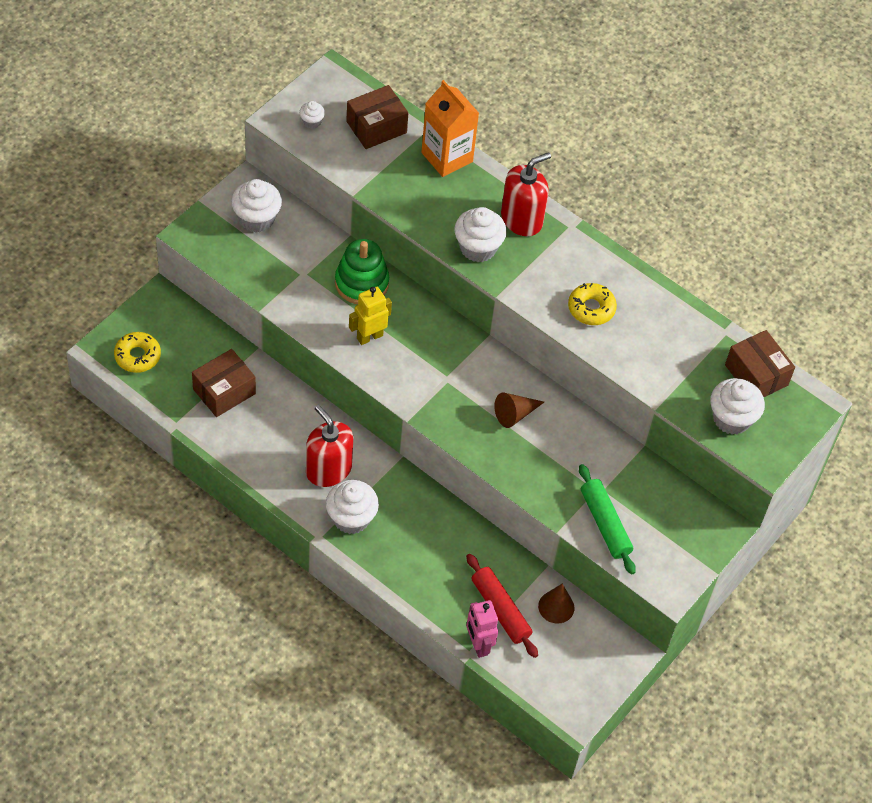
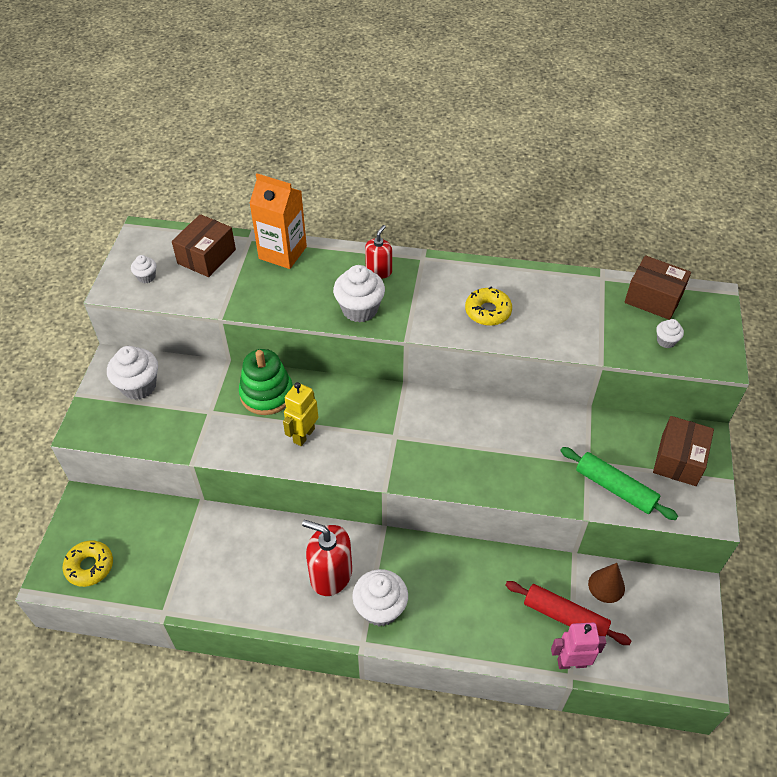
camera: 25 degrees left, 5 degrees down
(224, 391) = (191, 555): brown box -> brown box (679, 460)
(478, 645) = (571, 662): pink robot -> pink robot turned 135 degrees clockwise
(515, 414) = (472, 436): brown cone -> none
(521, 219) = (379, 271): red soap dispenser -> red soap dispenser, size x0.59
(731, 419) = (666, 341): white cupcake -> white cupcake, size x0.51

